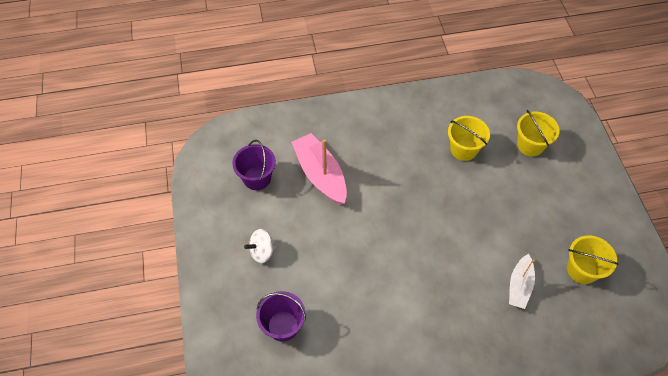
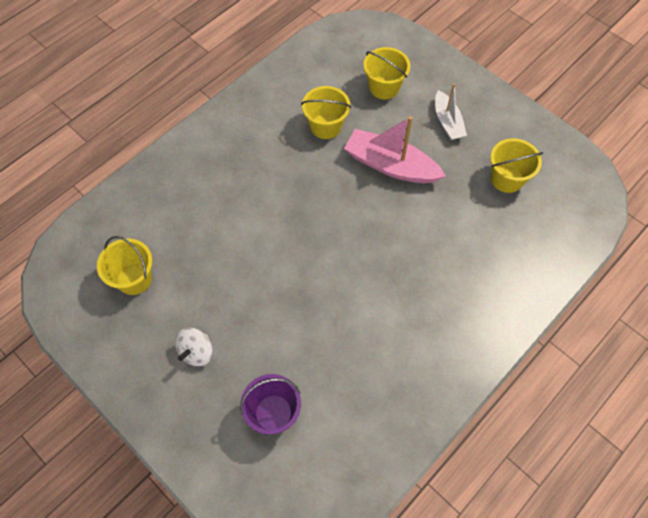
camera: 35 degrees left, 5 degrees up
(257, 178) = (134, 279): purple bucket -> yellow bucket
(320, 174) = (201, 234): pink boat -> pink boat (390, 165)
(519, 286) = (465, 227): white boat -> white boat (447, 122)

